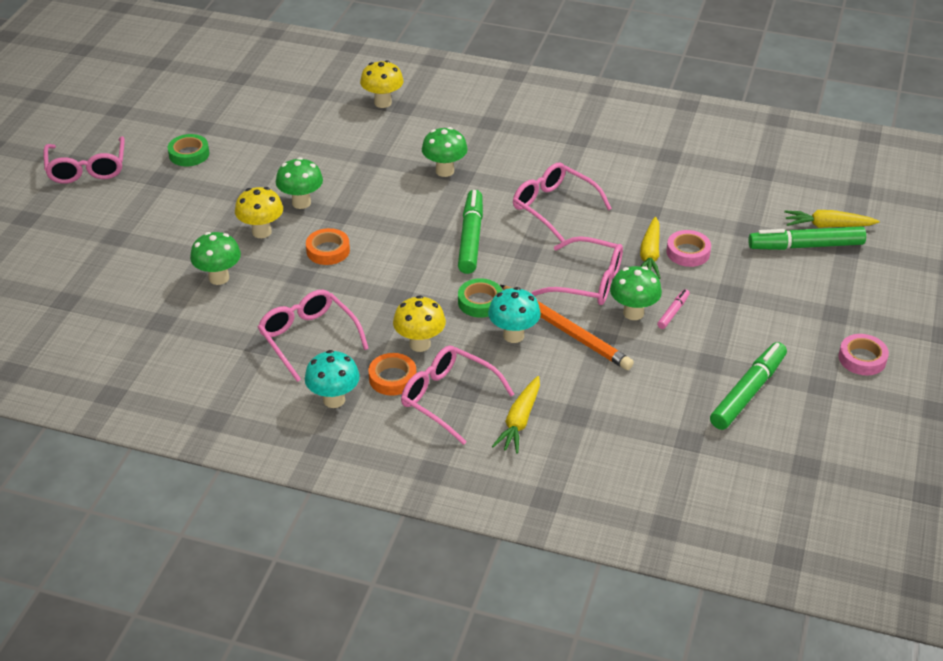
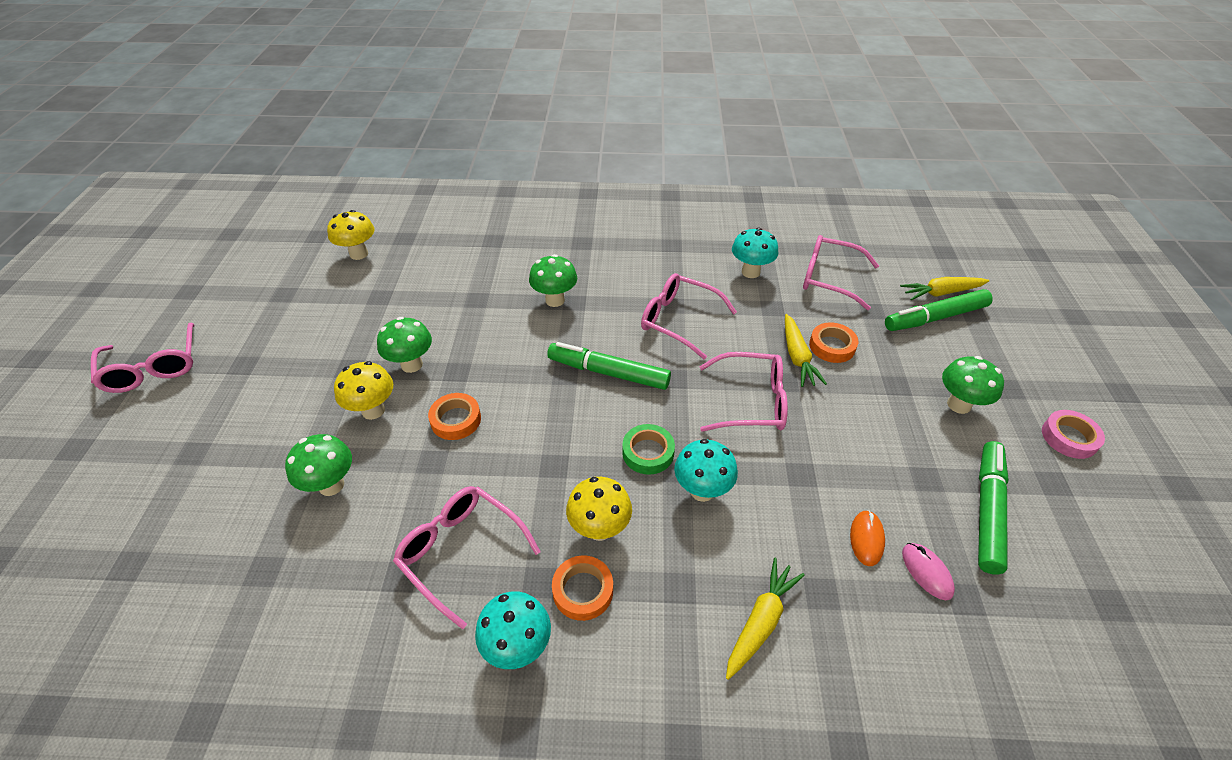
camera: 15 degrees left, 5 degrees up
(189, 154) = (274, 329): green tape -> none
(383, 102) = (470, 239): yellow mushroom -> yellow mushroom (359, 254)
(448, 398) = (661, 606): pink glasses -> pink glasses (829, 278)
(471, 238) = (608, 372): green marker -> green marker turned 60 degrees counterclockwise
(519, 421) = (761, 621): yellow carrot -> yellow carrot turned 150 degrees counterclockwise
(566, 330) = (756, 470): orange pencil -> none
(632, 390) = (866, 539): none -> orange mouse
(633, 313) = (815, 431): green mushroom -> green mushroom (958, 405)
(645, 176) = (750, 272): none -> turquoise mushroom
(668, 419) = (926, 572): none -> pink mouse
(673, 312) = (855, 421): pink marker -> none
(688, 252) = (832, 346): pink tape -> orange tape

